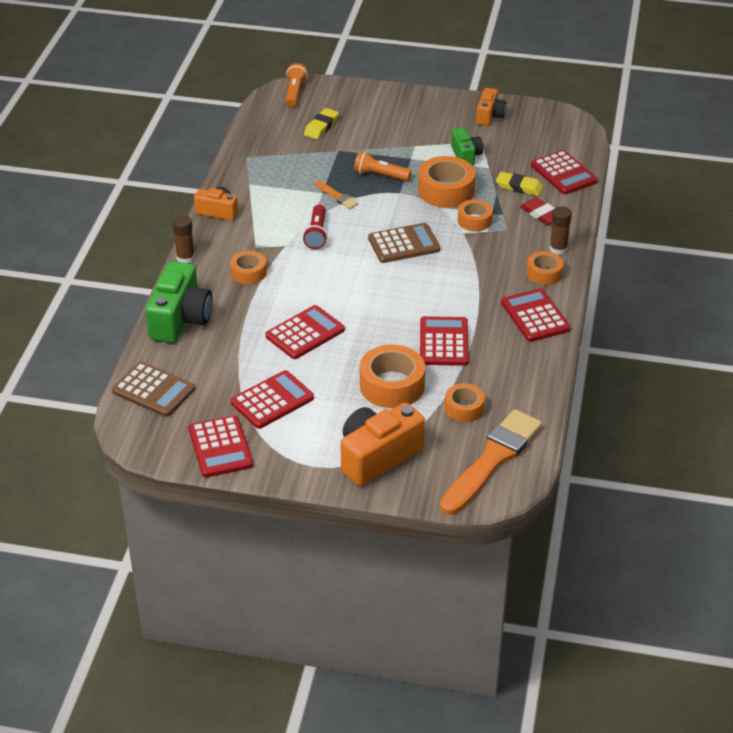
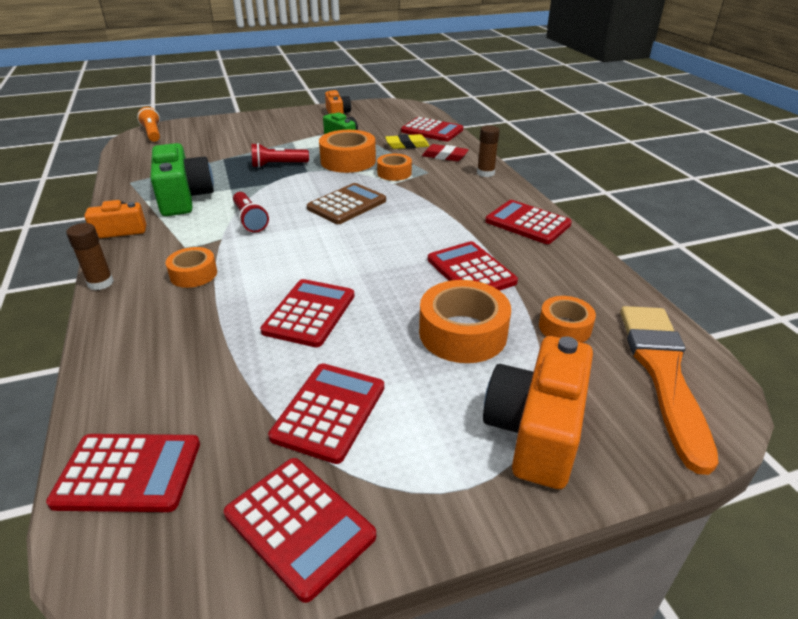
camera: 30 degrees left, 5 degrees down
(153, 390) = (128, 473): brown calculator -> red calculator
(180, 319) = (126, 353): green camera -> green camera (184, 197)
(321, 127) = (194, 147): yellow eraser -> none
(337, 196) = (248, 188): orange brush -> none
(380, 175) = (278, 165): orange flashlight -> red flashlight
(544, 273) = (495, 191): orange tape -> none

